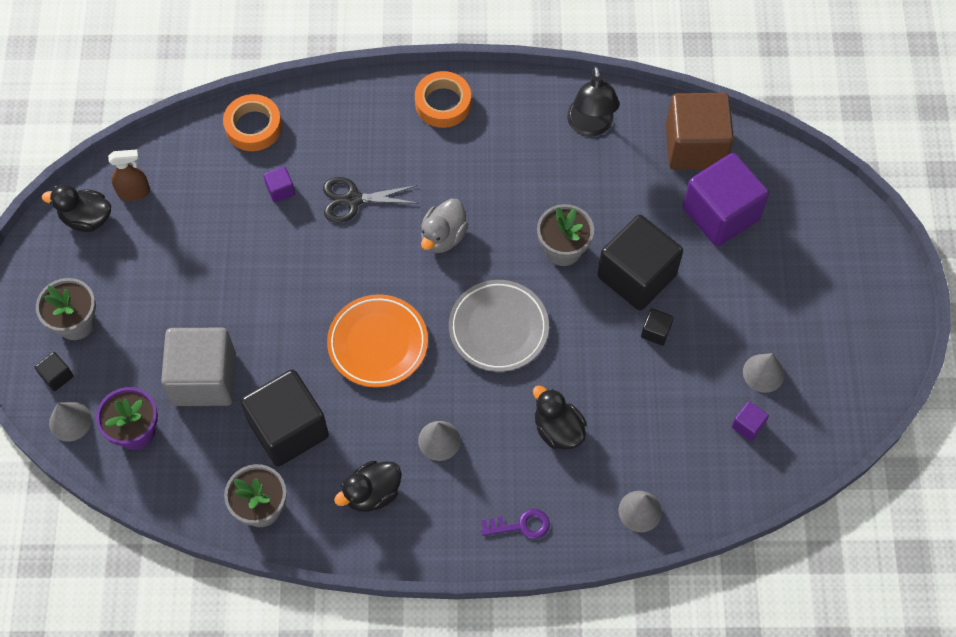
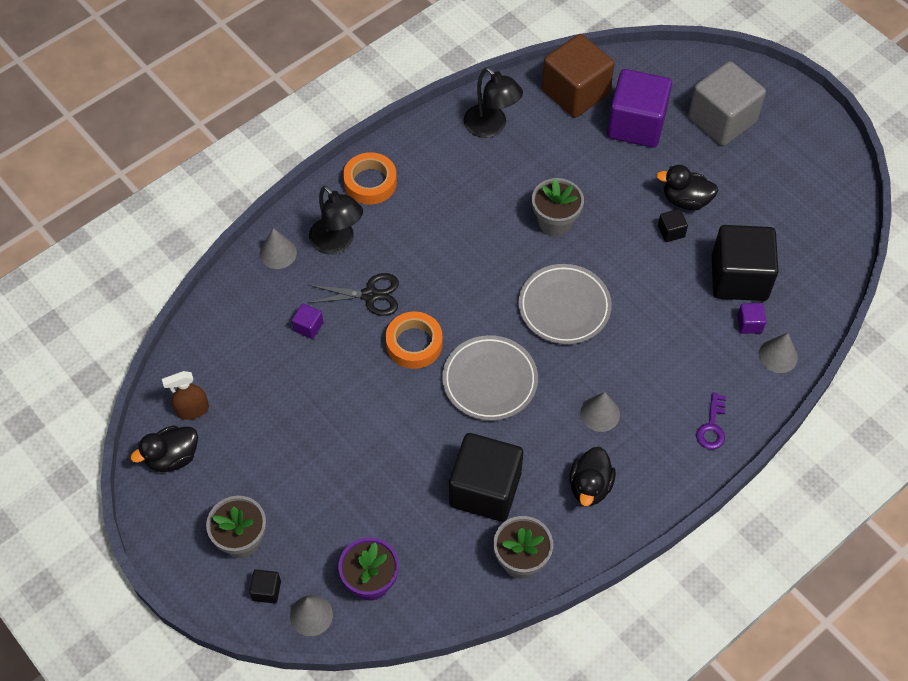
camera: 40 degrees left, 5 degrees down
(134, 192) = (192, 410): brown spray bottle -> brown spray bottle turned 150 degrees counterclockwise
(204, 379) = (385, 503): grey cube -> grey cube (722, 120)
(253, 127) = (241, 296): orange tape -> orange tape (414, 343)
(352, 200) = (370, 295): black scissors -> black scissors turned 135 degrees counterclockwise
(368, 136) = (337, 242): none -> black lamp
(378, 343) = (490, 381): orange plate -> grey plate
(443, 236) = (462, 273): grey duck -> none
(521, 525) = (712, 426): purple key -> purple key turned 150 degrees clockwise
(558, 429) = (672, 344): black duck -> black duck (685, 200)
(636, 276) = (622, 204): black cube -> black cube (739, 278)
(748, 425) = (789, 248): purple cube -> purple cube (749, 324)
(763, 373) = (765, 207): grey cone -> grey cone (278, 253)

